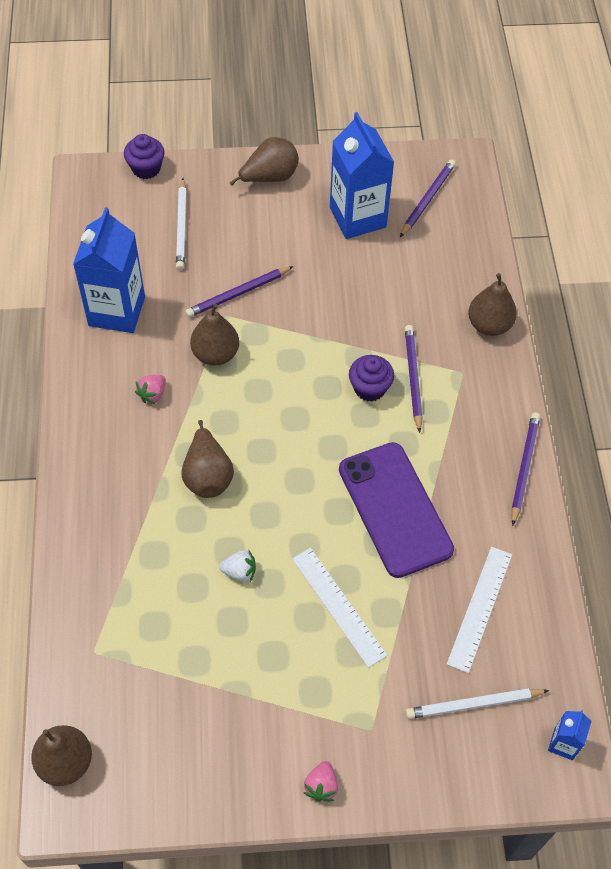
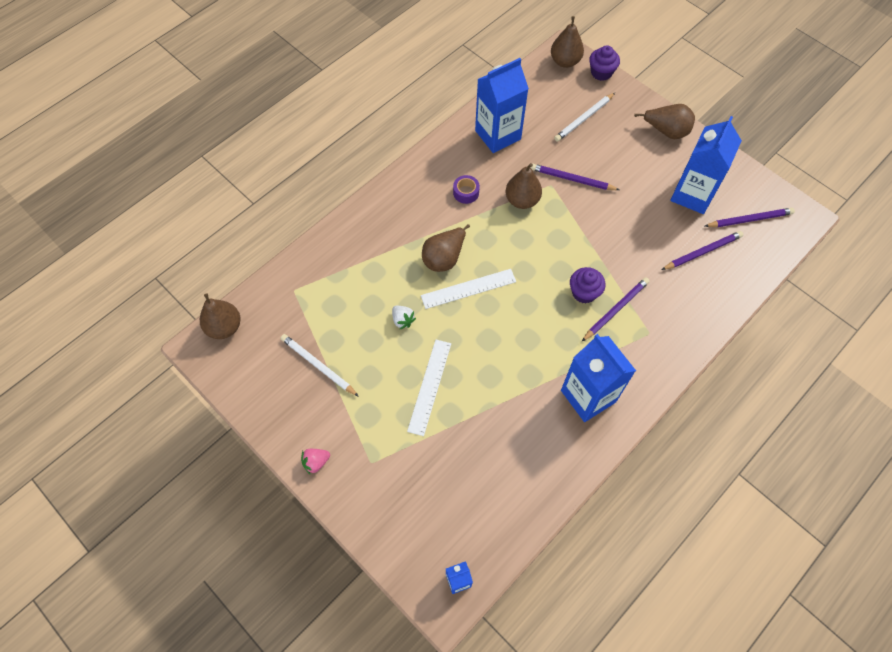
camera: 50 degrees right, 5 degrees up
(152, 394) = (466, 192): pink strawberry -> purple tape
(394, 509) = (519, 368): purple phone -> none
(474, 704) = (437, 508): white pencil -> white pencil (318, 365)
(478, 475) = (588, 396): none -> blue carton
(480, 608) = (501, 464): white ruler -> white ruler (468, 288)
(489, 325) = (699, 322): brown pear -> brown pear (565, 61)
(524, 468) = (620, 418): purple pencil -> purple pencil (702, 252)

